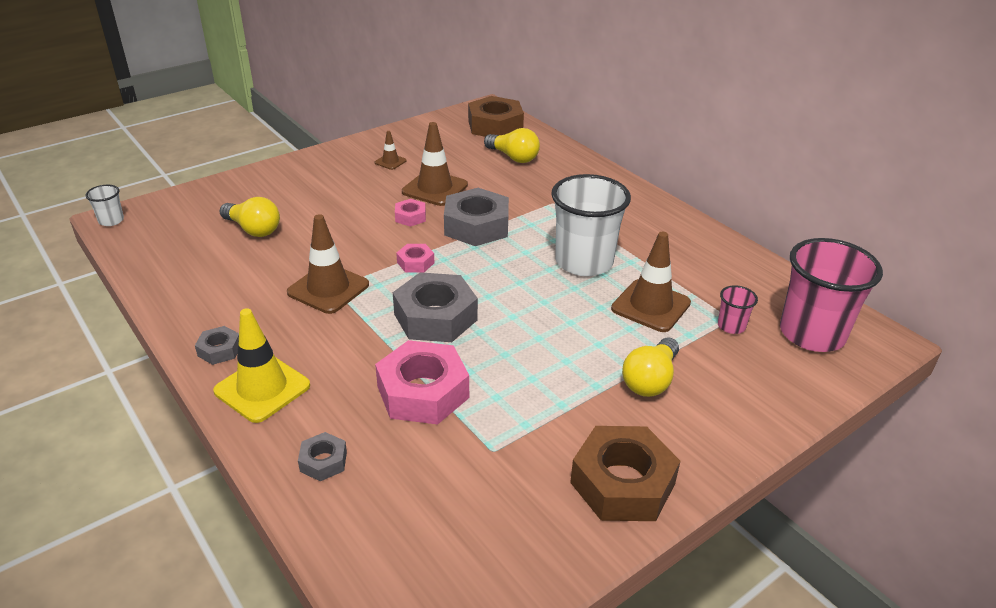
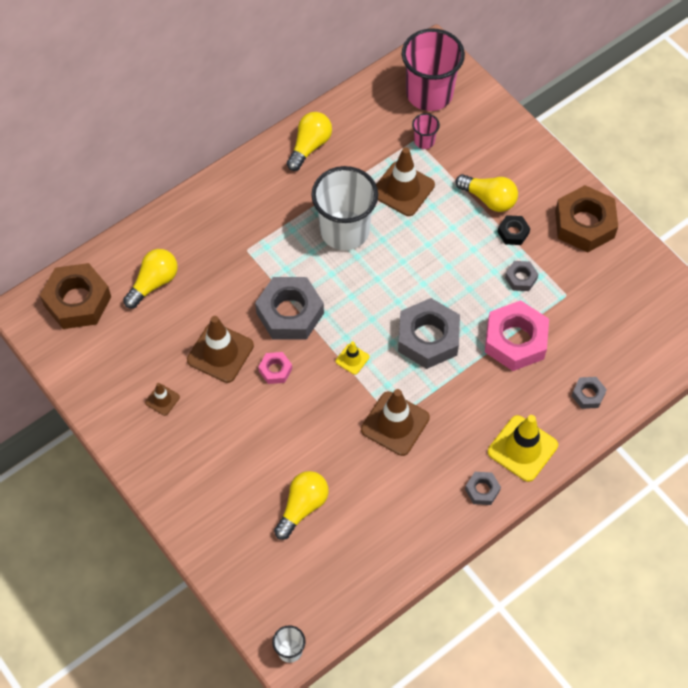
camera: 90 degrees left, 25 degrees up
(415, 263) = (352, 359): pink nut -> yellow traffic cone
(521, 404) = (521, 278): none -> grey nut
(597, 401) = (513, 233): none -> black nut
(695, 241) = (309, 146): none -> yellow light bulb

